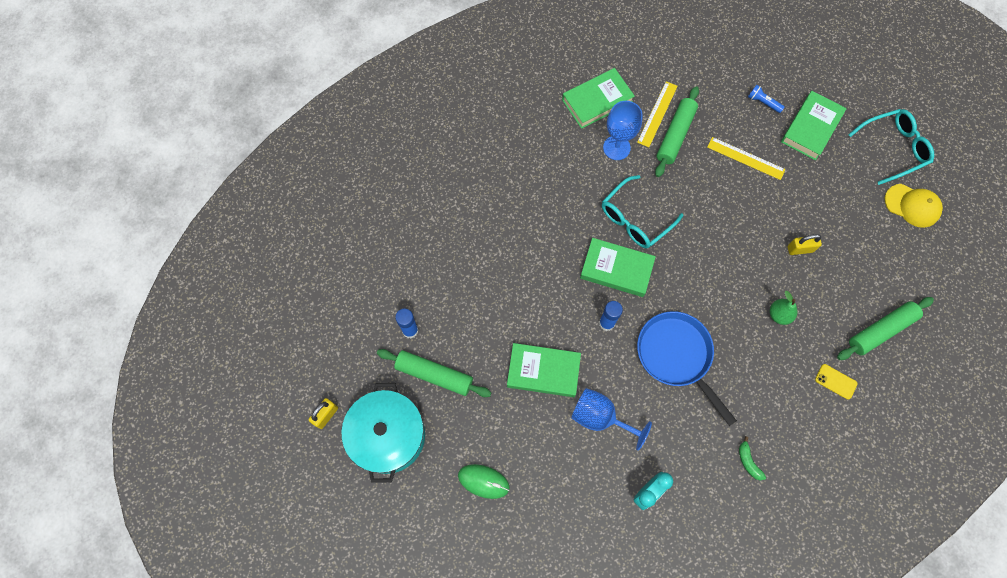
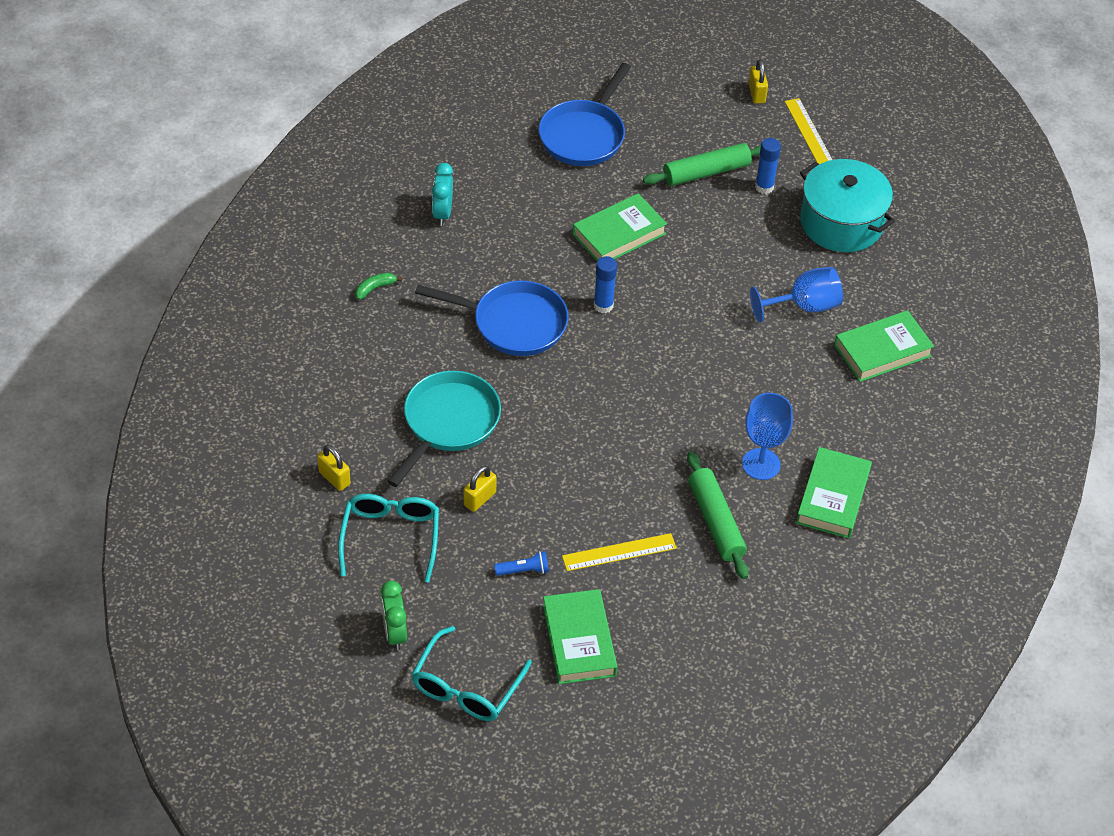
camera: 135 degrees right, 20 degrees down
(388, 436) = (693, 113): turquoise pot -> turquoise pot (841, 222)
(483, 481) = (584, 135): green mouse -> blue pan
(600, 417) = (535, 235): blue goblet -> blue goblet (804, 306)
(616, 269) = (641, 354): green book -> green book (882, 351)
(635, 219) = (670, 410): turquoise glasses -> turquoise glasses (390, 537)
(657, 114) = (757, 530): yellow ruler -> yellow ruler (809, 132)
(748, 461) = (375, 288): green banana -> green banana turned 60 degrees counterclockwise
(763, 102) = (659, 631): blue flashlight -> blue flashlight (524, 570)
(779, 315) = (448, 423): green pear -> turquoise pan
(835, 381) = (345, 403): yellow phone -> none
(881, 330) = (334, 478): green rolling pin -> yellow padlock
(912, 205) = (394, 633): yellow cap -> green clock

